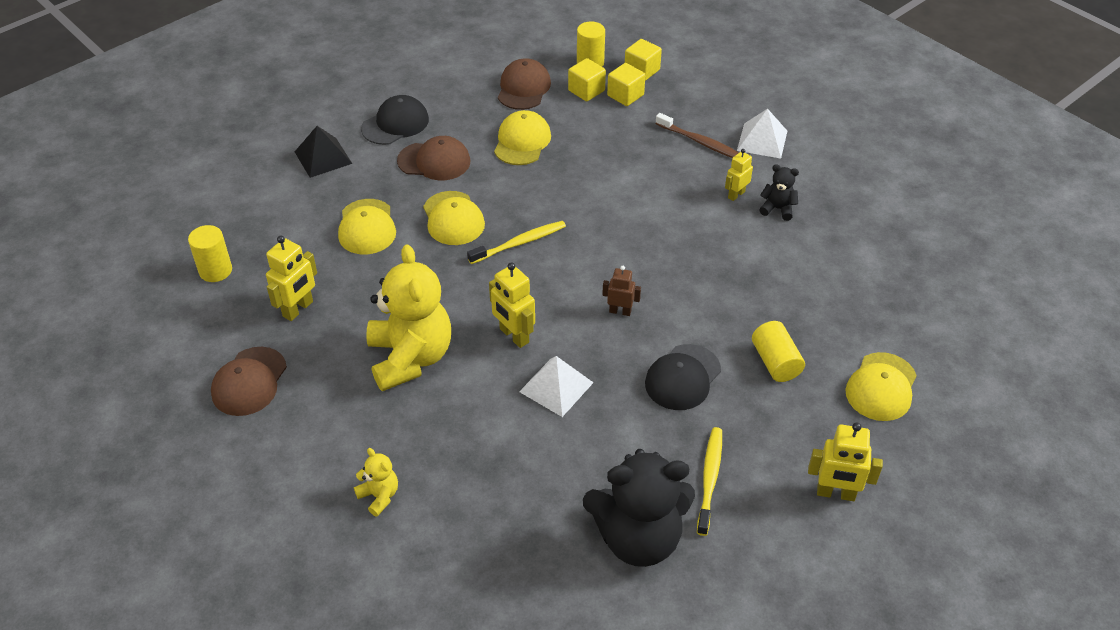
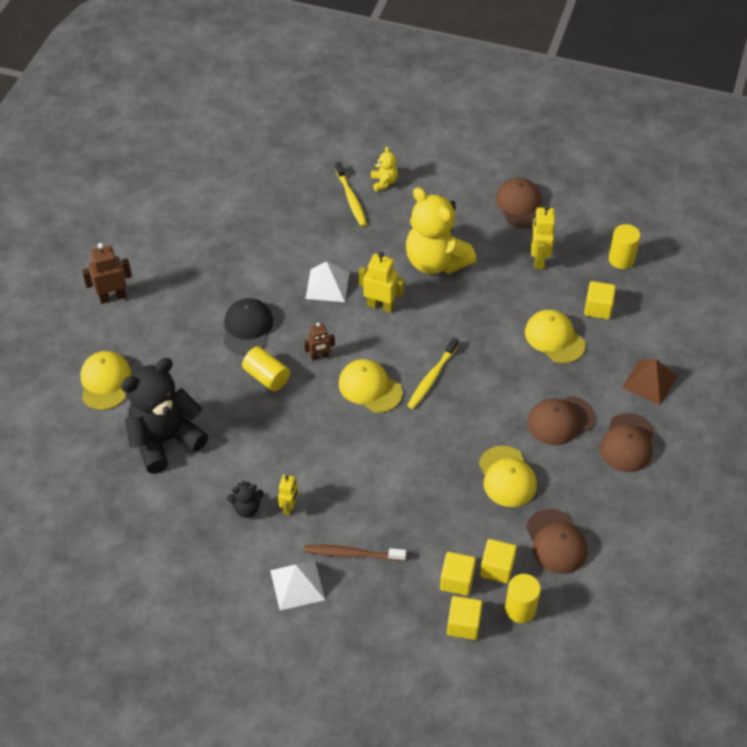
camera: 150 degrees right, 5 degrees up
(295, 235) = (598, 308): none -> yellow cube
(323, 157) = (649, 382): black pyramid -> brown pyramid
(379, 496) = (384, 182): yellow teddy bear -> yellow teddy bear turned 120 degrees counterclockwise
(395, 124) = (627, 443): black cap -> brown cap
(453, 218) = (498, 375): yellow cap -> yellow cap (370, 388)
(638, 538) = (221, 224): black teddy bear -> black teddy bear (165, 440)
(709, 479) = (195, 272): yellow toothbrush -> yellow toothbrush (351, 199)
(775, 362) = (188, 367): yellow cylinder -> yellow cylinder (266, 377)
(835, 493) = (112, 297): yellow robot -> brown robot

